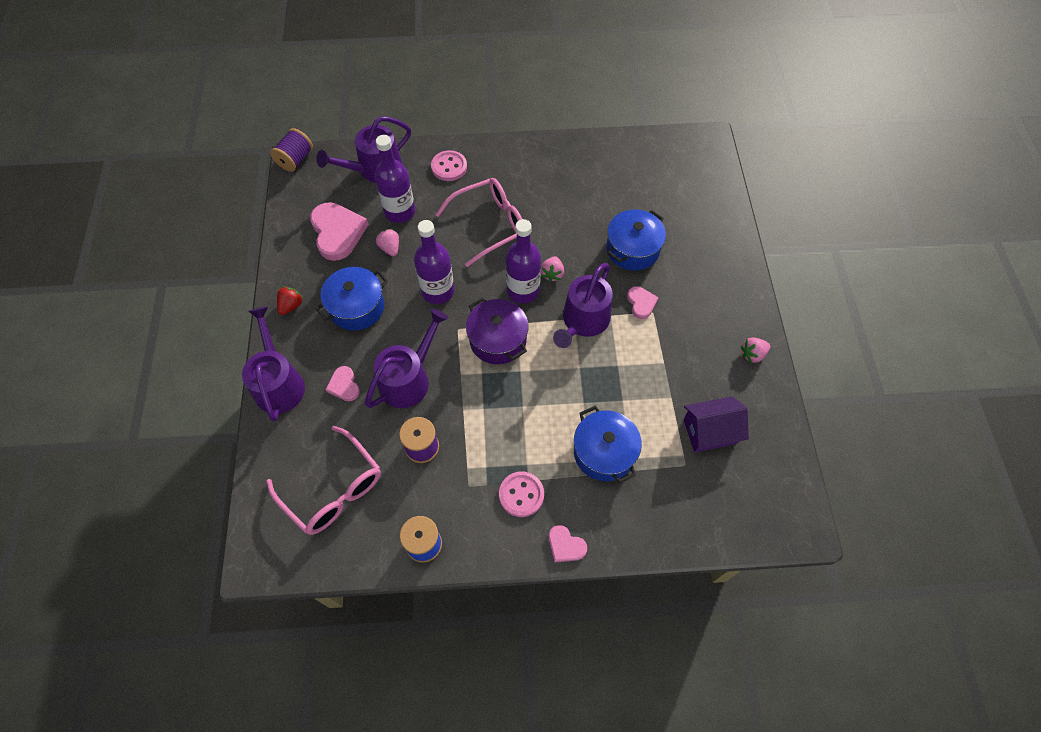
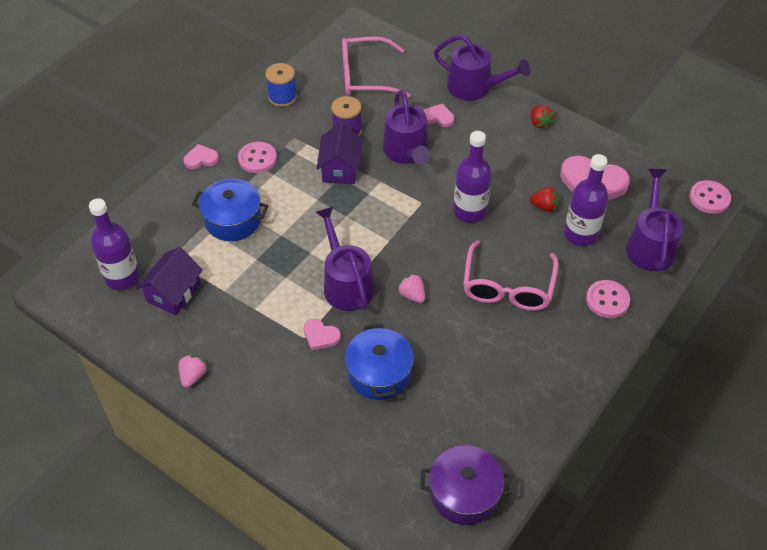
camera: 130 degrees right, 10 degrees down
(295, 159) = (709, 198): purple spool -> pink button
(357, 307) = (501, 157): blue pot -> none
(390, 248) = (544, 206): pink strawberry -> red strawberry
(473, 416) = (340, 168): none -> purple house
(498, 340) = (386, 220): purple pot -> purple pot (464, 493)
(523, 290) = (416, 264): purple bottle -> purple bottle (122, 277)

